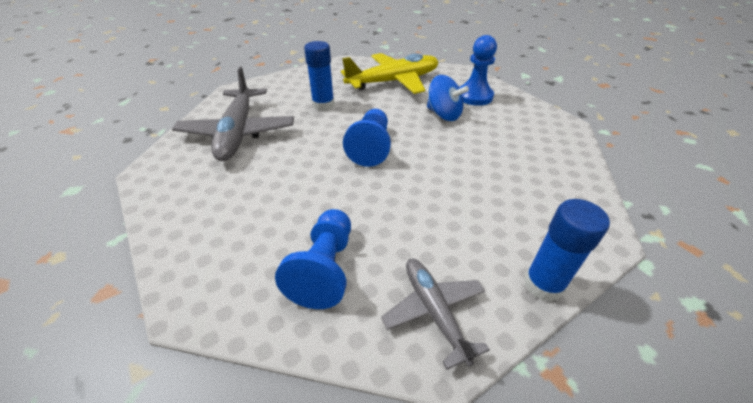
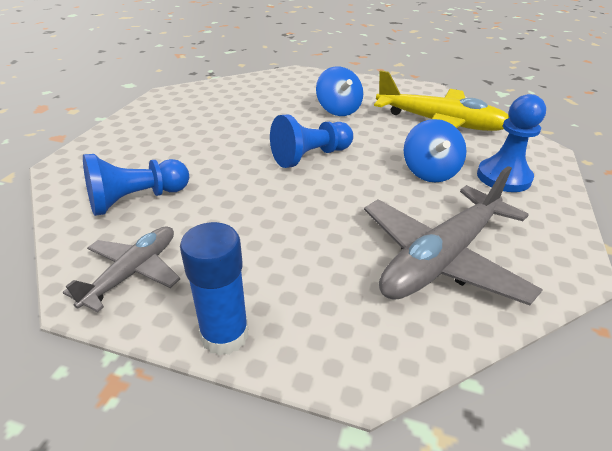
camera: 50 degrees right, 5 degrees down
(238, 132) = (248, 98): grey plane -> grey plane (442, 258)
(323, 105) = (338, 110): blue glue stick -> blue spinning top

